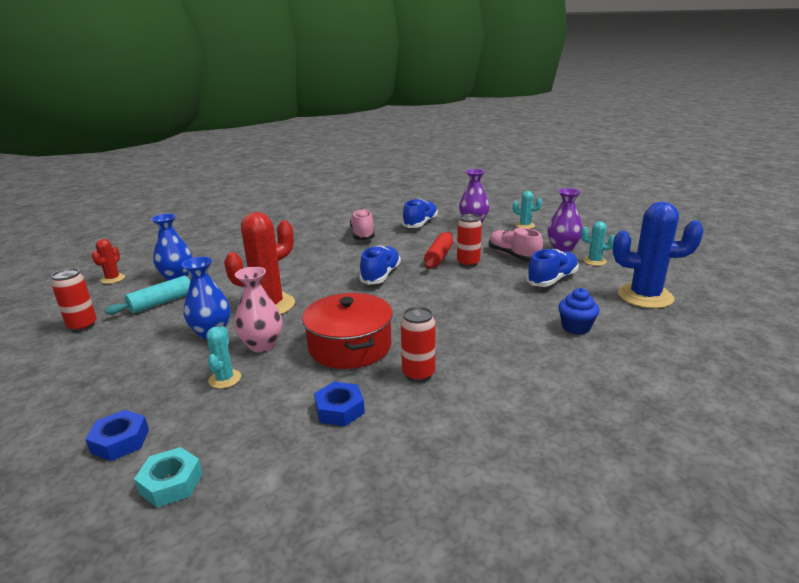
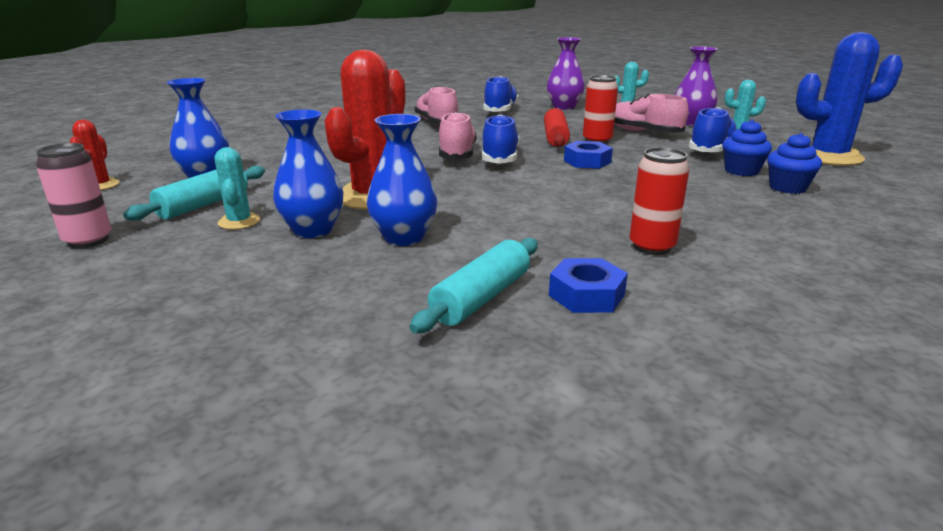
camera: 15 degrees left, 0 degrees up
(82, 326) = (88, 240): red can -> pink can
(120, 441) = (272, 374): blue nut -> blue nut (587, 161)
(171, 483) = (410, 418): turquoise nut -> none
(225, 379) = (382, 279): turquoise cactus -> turquoise cactus (239, 222)
(262, 345) = (404, 237): pink vase -> blue vase
(273, 402) = (481, 298): none -> turquoise rolling pin
(350, 346) = (530, 228): red pot -> none
(353, 269) = (457, 154): none -> pink shoe
(555, 306) = (741, 171): none -> blue cupcake

